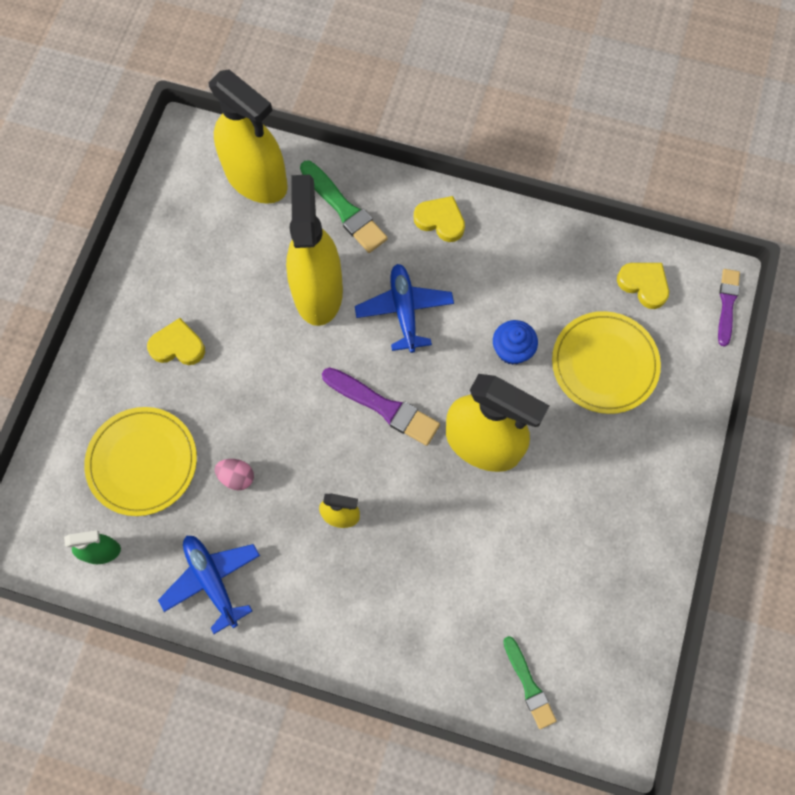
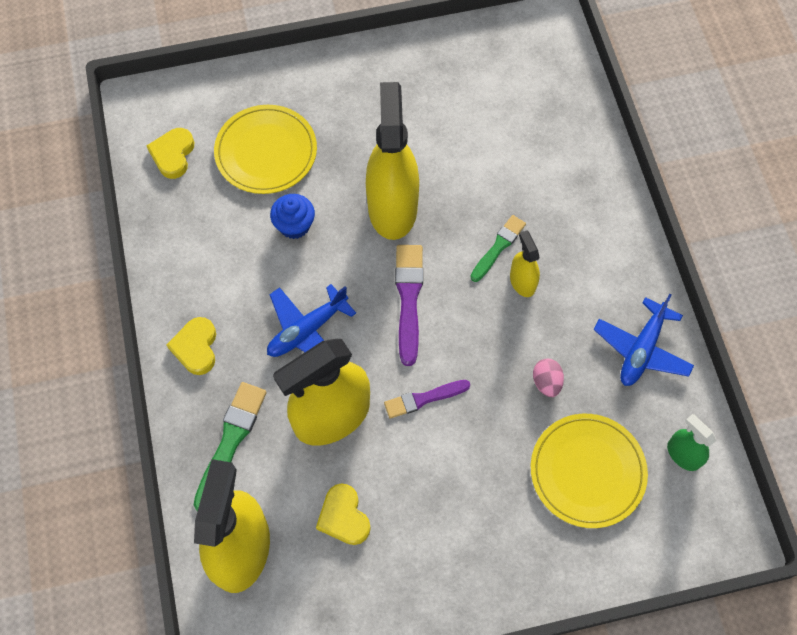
camera: 120 degrees left, 5 degrees down
(178, 346) = (462, 512): yellow heart -> yellow heart (344, 517)
(529, 685) = (556, 90): green brush -> green brush (498, 247)
(727, 304) = (158, 88): purple brush -> purple brush (424, 399)

